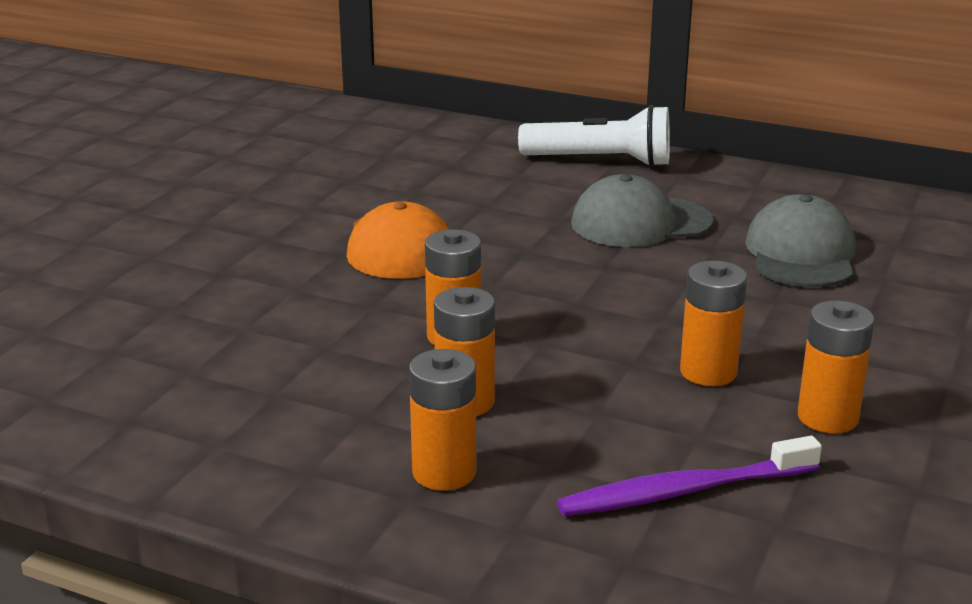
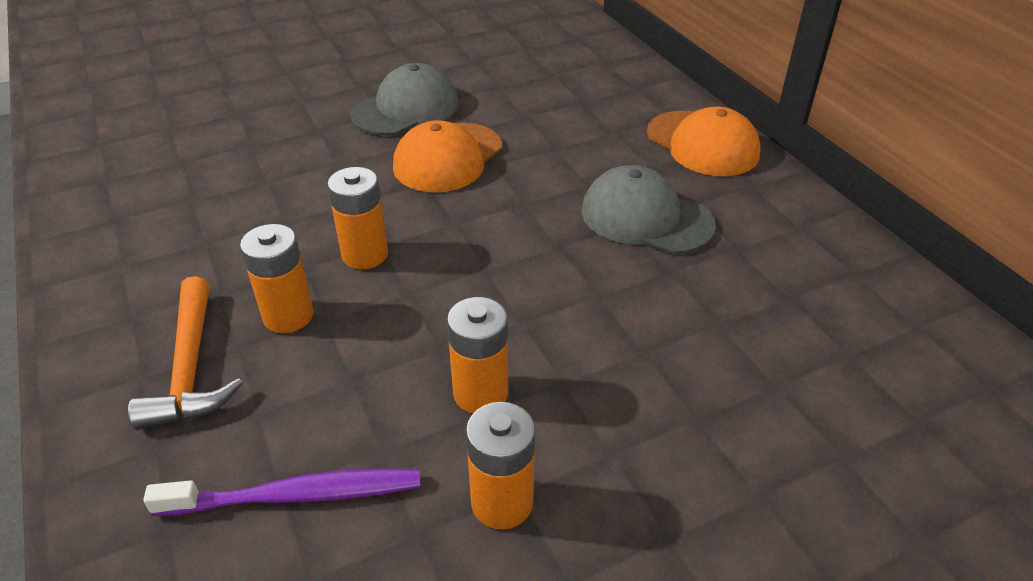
camera: 40 degrees right, 15 degrees up
(444, 472) = (190, 368): orange battery -> orange hammer
(601, 161) = (702, 144): white flashlight -> orange cap
(684, 491) = (295, 495): purple toothbrush -> purple toothbrush turned 150 degrees clockwise
(801, 254) = (737, 317): grey cap -> grey cap (405, 108)

